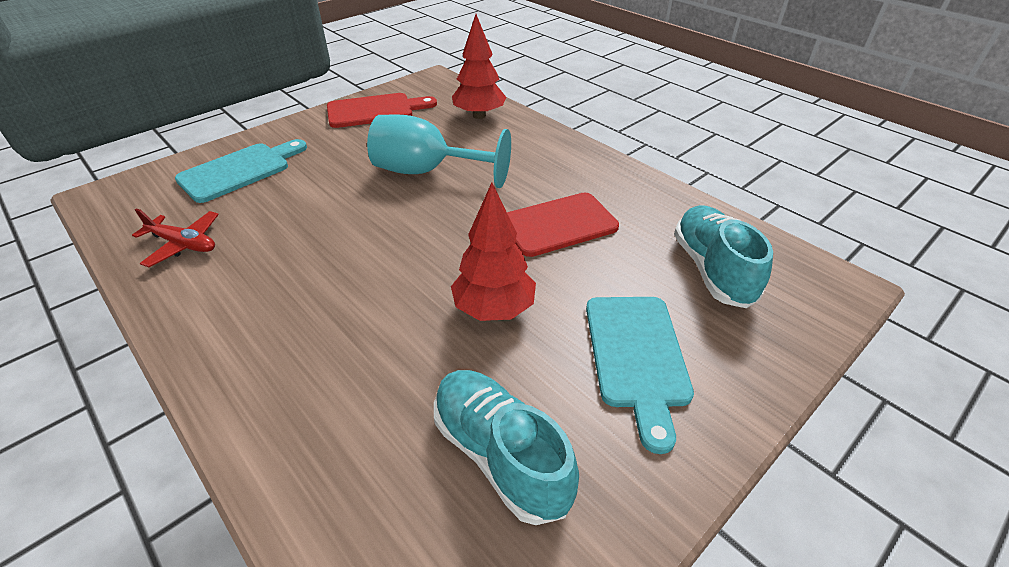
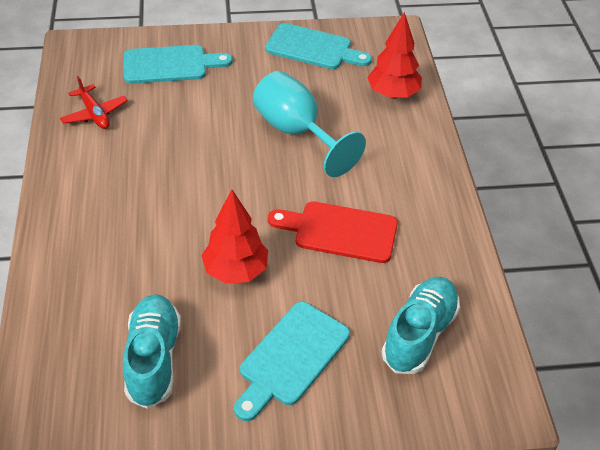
camera: 35 degrees right, 5 degrees up
(375, 111) = (313, 48): red cutting board -> turquoise cutting board

